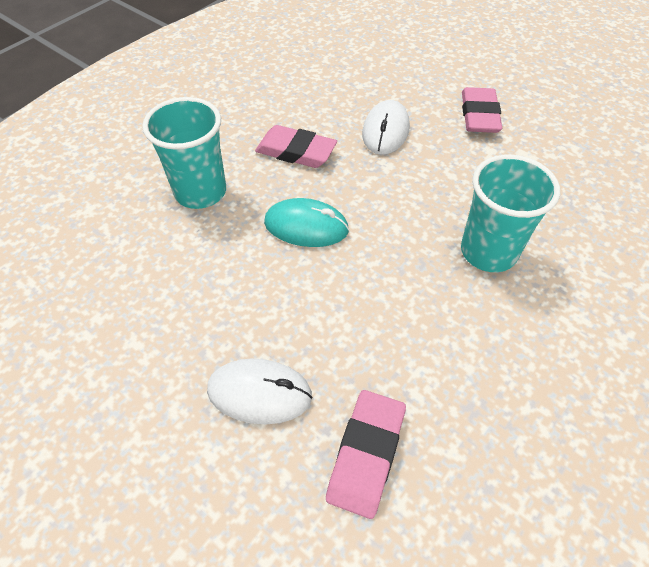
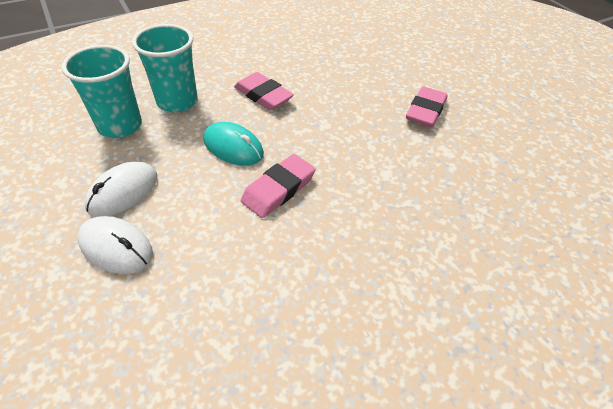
camera: 20 degrees right, 5 degrees down
(366, 454) = (158, 322): pink eraser -> pink eraser (278, 189)
(385, 131) = (341, 101): white mouse -> white mouse (123, 191)
(488, 252) = (361, 212): turquoise cup -> turquoise cup (120, 126)

